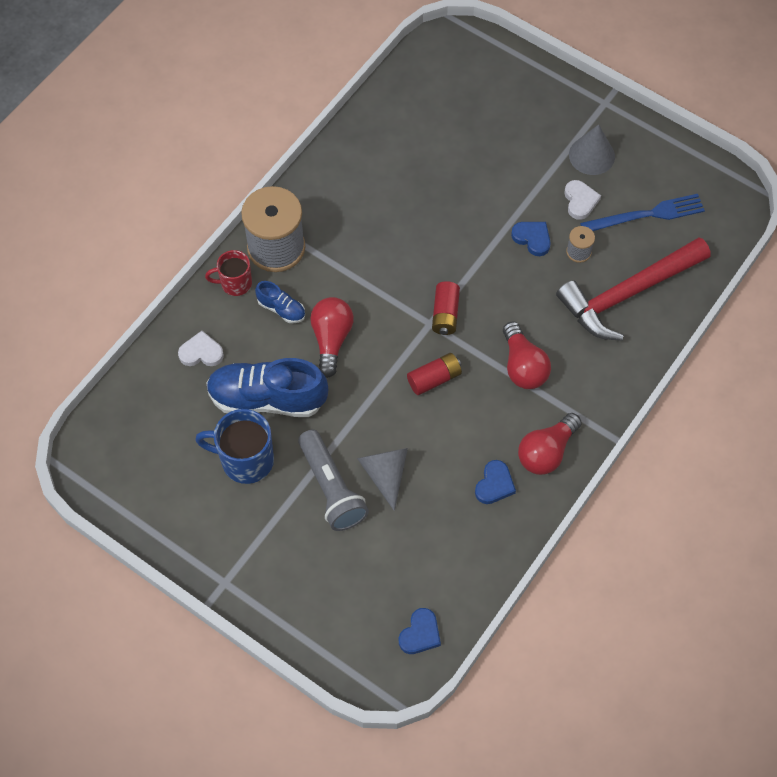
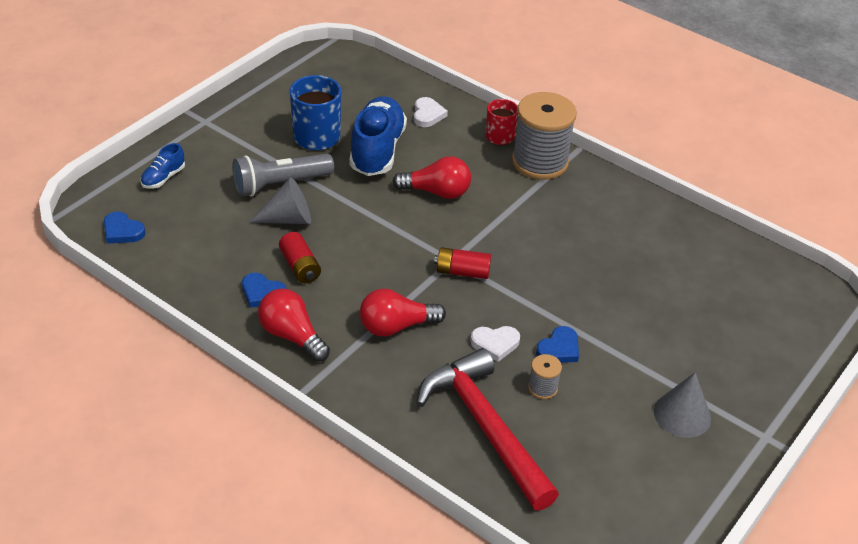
camera: 90 degrees right, 20 degrees down
(281, 309) = (471, 162): blue shoe -> blue shoe (163, 178)
(434, 378) = (387, 258): red battery -> red battery (300, 267)
(580, 201) = (614, 396): white heart -> white heart (495, 344)
(646, 215) = (599, 459): blue fork -> none

